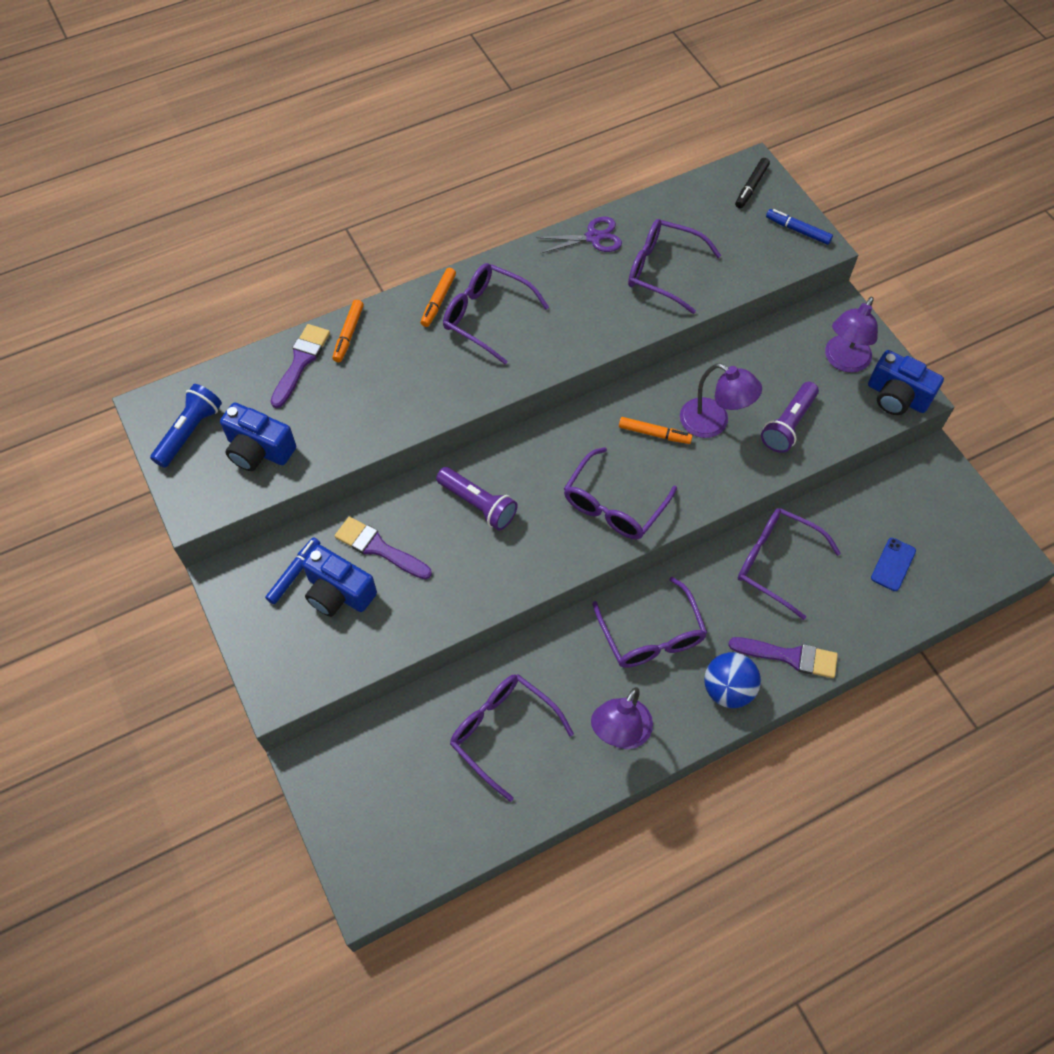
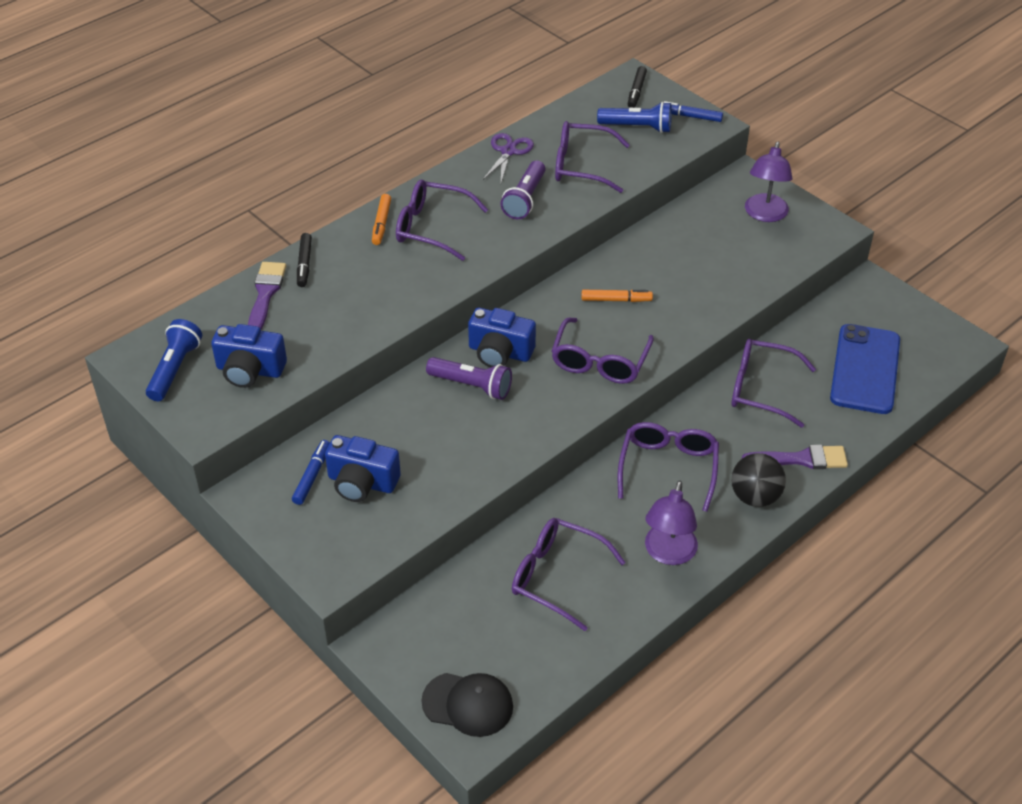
camera: 15 degrees left, 15 degrees down
(348, 334) = (304, 264): orange marker -> black marker
(375, 852) = (468, 704): none -> black cap
(379, 548) = (388, 439): purple brush -> none
(593, 237) = (508, 151): purple scissors -> purple scissors turned 45 degrees counterclockwise
(651, 634) = (668, 468): purple glasses -> purple glasses turned 135 degrees counterclockwise
(713, 423) = (666, 282): purple lamp -> none
(728, 689) = (755, 497): blue ball -> black ball
(737, 233) = (637, 127): none -> blue flashlight
(788, 424) = (734, 270): purple flashlight -> purple flashlight (525, 199)
(893, 564) = (865, 369): blue phone -> blue phone, size x2.19
(897, 396) = (821, 232): blue camera -> blue camera (500, 352)

